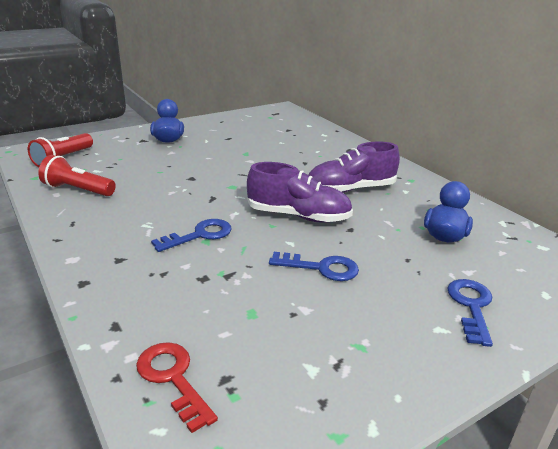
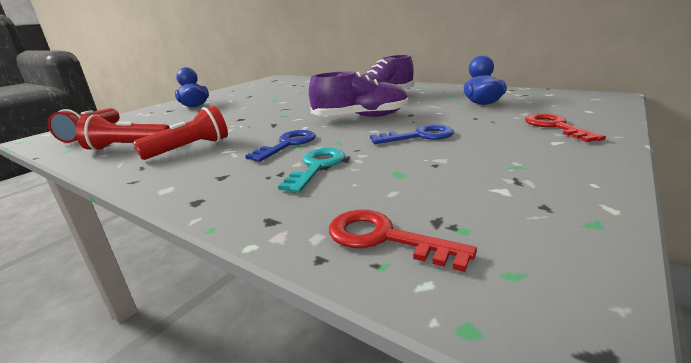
camera: 20 degrees left, 5 degrees down
(121, 210) = (190, 148): none -> red flashlight
(196, 276) = (317, 167): none -> turquoise key
(471, 306) = (556, 127): blue key -> red key

